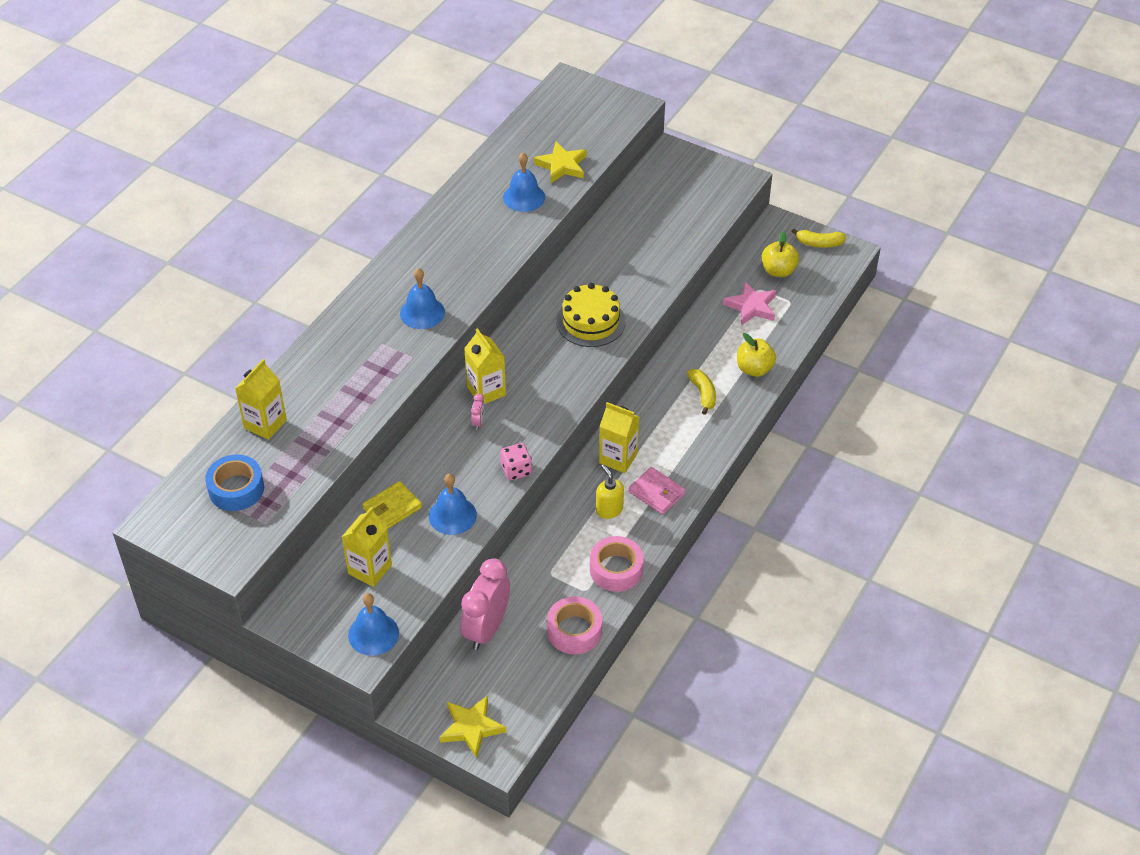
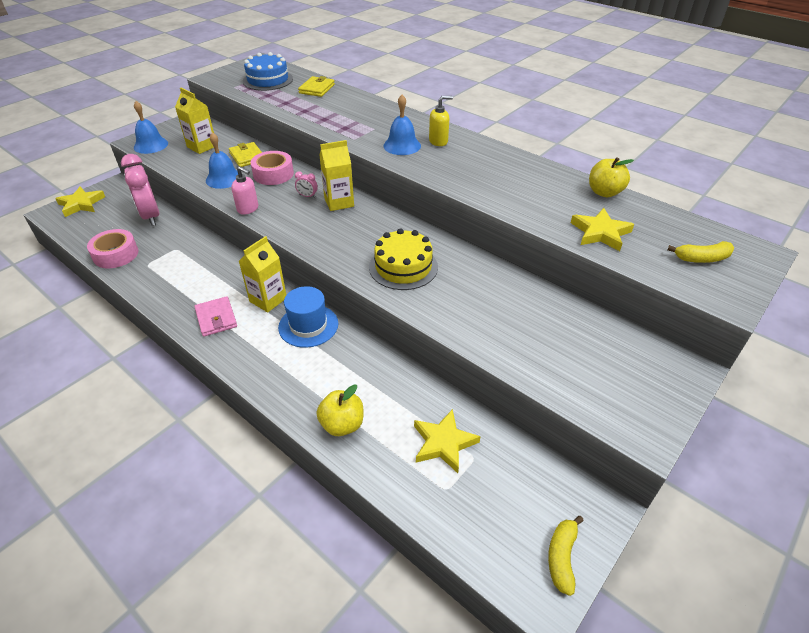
camera: 100 degrees right, 5 degrees down
(236, 489) = (268, 80): blue tape -> blue cake
(265, 424) = (317, 89): yellow carton -> yellow wallet
(486, 629) = (151, 216): pink clock -> pink clock turned 150 degrees counterclockwise
(516, 470) = (248, 209): pink dice -> pink soap dispenser
(524, 197) = (547, 205): blue bell -> none
(609, 509) = (216, 287): yellow soap dispenser -> yellow soap dispenser (438, 141)
(616, 569) = (154, 283): pink tape -> pink tape (273, 174)
(647, 416) = (308, 325): none -> blue hat
(657, 493) = (216, 318): pink wallet -> pink wallet turned 75 degrees counterclockwise
(703, 394) = (321, 372): yellow banana -> yellow banana (701, 258)
(751, 306) = (443, 443): pink star -> yellow star
(778, 271) = (506, 488): yellow apple -> yellow apple (604, 192)

